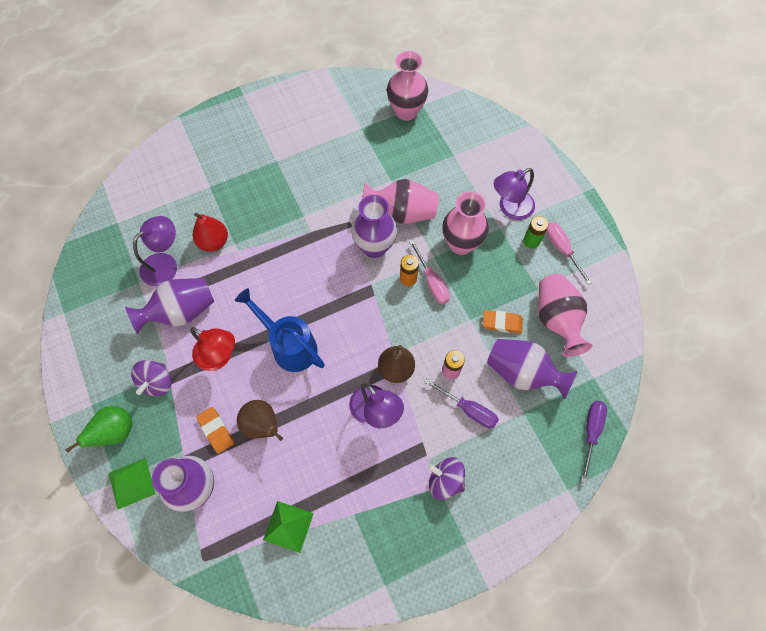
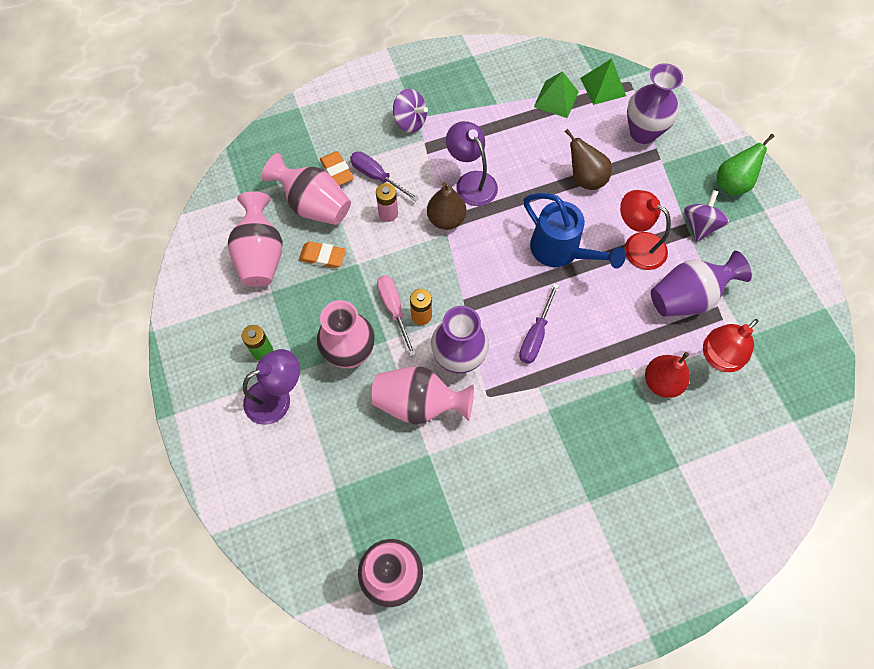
camera: 175 degrees left, 0 degrees up
(131, 483) = (706, 141): green pyramid -> green pyramid (603, 87)
(165, 264) = (718, 357): purple lamp -> red lamp
(216, 430) = (631, 177): orange eraser -> orange eraser (337, 171)
(522, 373) = (314, 205): purple vase -> pink vase
(561, 249) = (228, 336): pink screwdriver -> none
(591, 432) = (261, 149): purple screwdriver -> purple screwdriver (536, 335)

